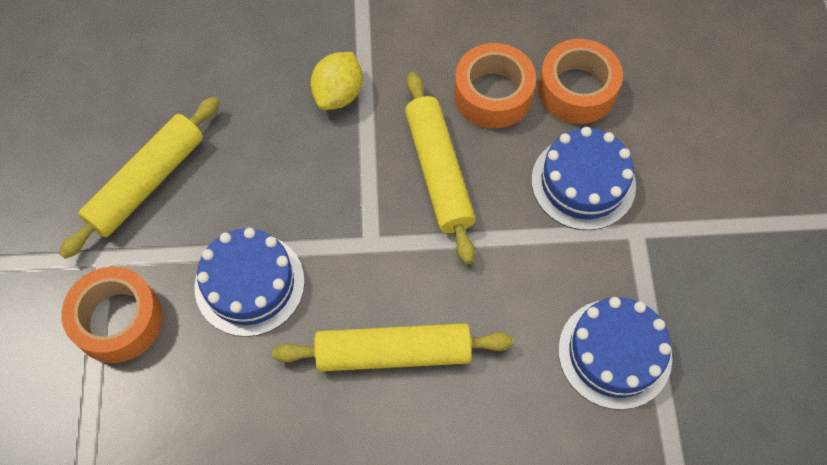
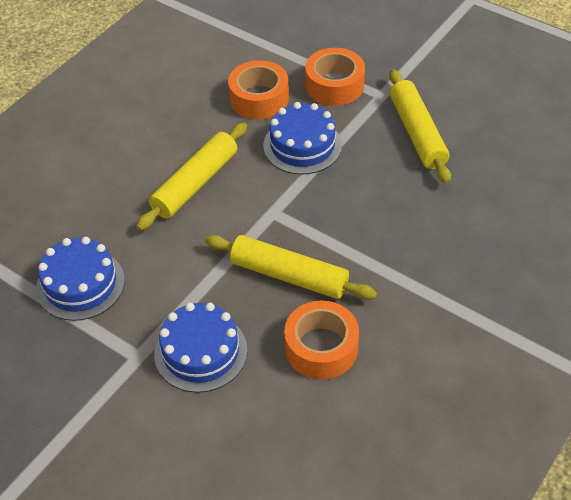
camera: 130 degrees right, 15 degrees down
(338, 94) = (403, 258): yellow lemon -> none
(577, 90) = (275, 405): orange tape -> orange tape (259, 98)

